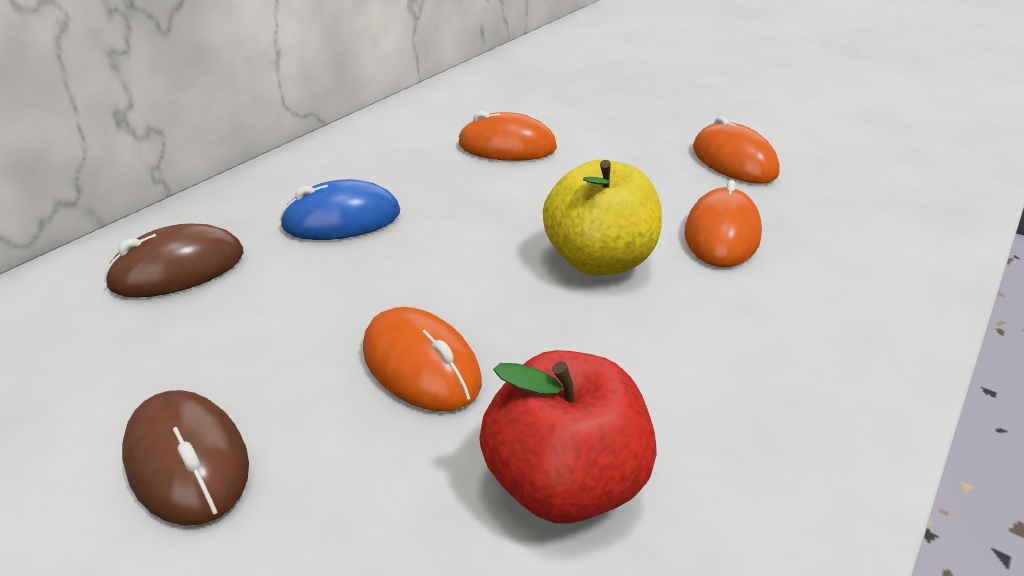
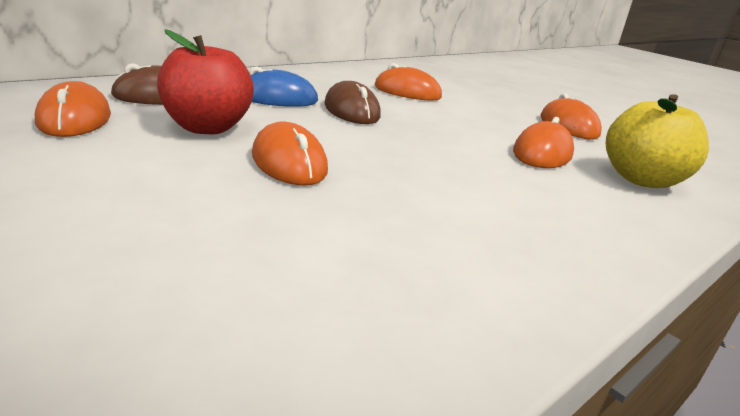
camera: 10 degrees right, 10 degrees down
(86, 365) = (75, 119): none -> orange mouse
(188, 461) = (106, 167): brown mouse -> brown mouse (351, 111)
(565, 482) = (358, 232): red apple -> red apple (207, 128)
(599, 261) = (444, 146): yellow apple -> yellow apple (641, 180)

